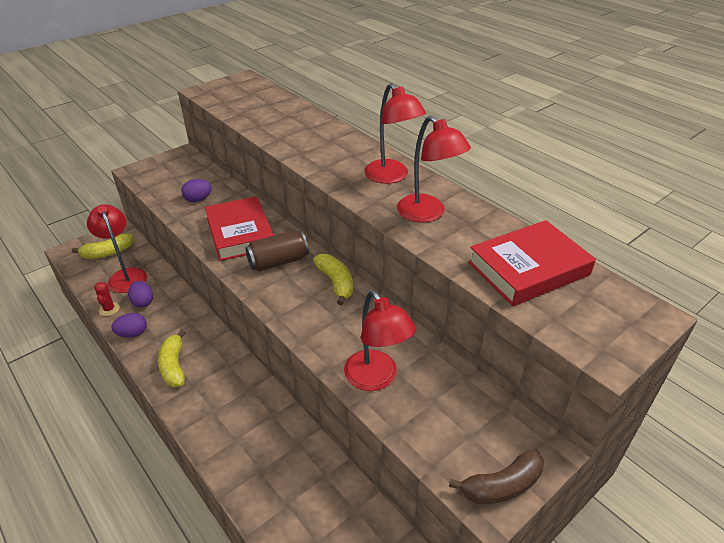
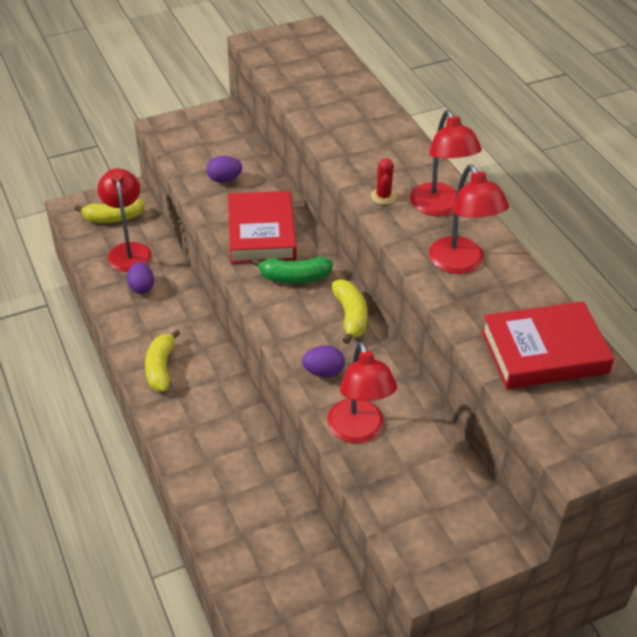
camera: 15 degrees right, 5 degrees up
(109, 309) = (104, 288): red cactus -> red cactus (383, 196)
(132, 334) = (124, 322): purple egg -> purple egg (323, 372)
(278, 262) = (294, 277): brown can -> green banana
(501, 486) = (445, 563): brown banana -> none

